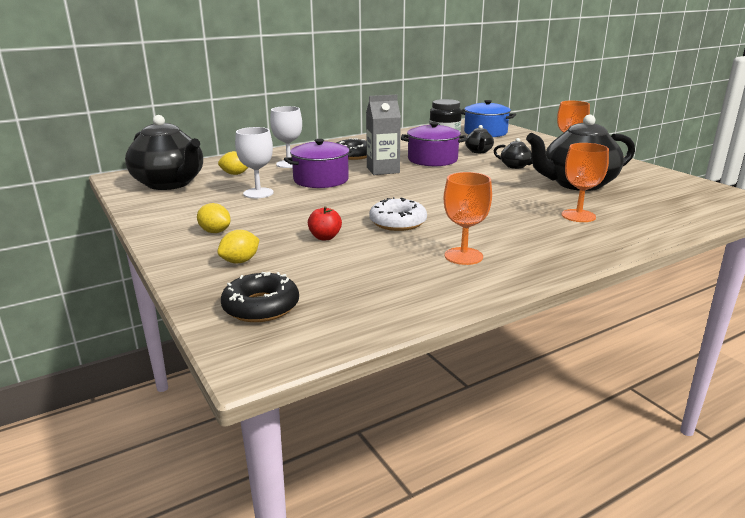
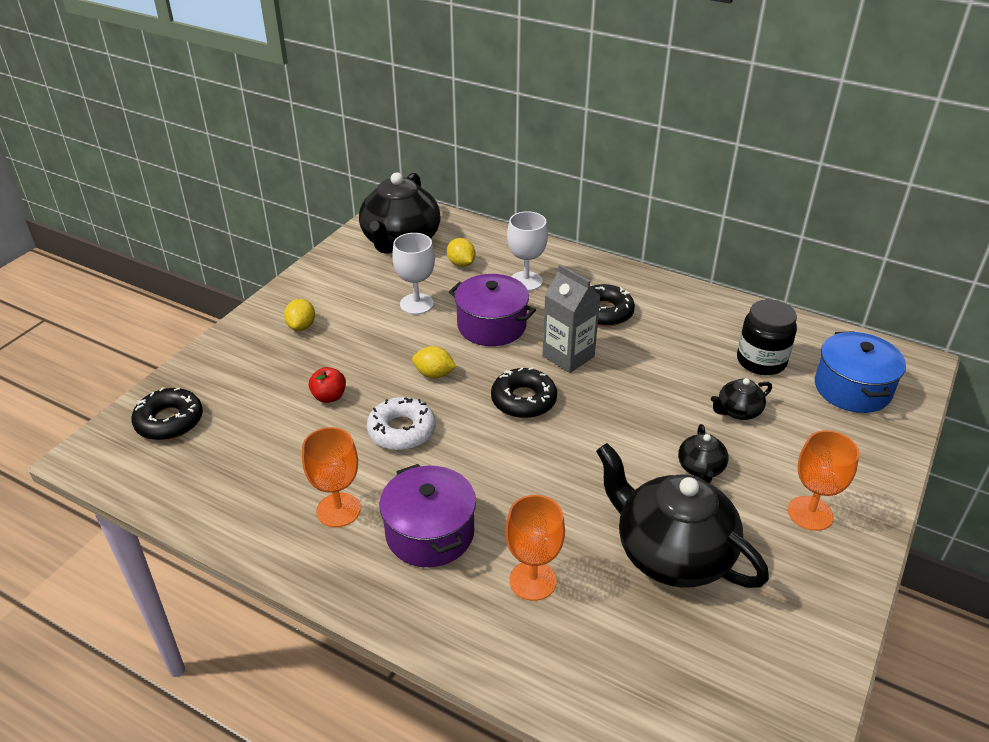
camera: 60 degrees right, 15 degrees up
(240, 261) = (247, 370): yellow lemon -> yellow lemon (434, 374)
(410, 187) = (523, 400): none -> black donut
(432, 159) = (652, 381): purple pot -> purple pot (430, 533)

